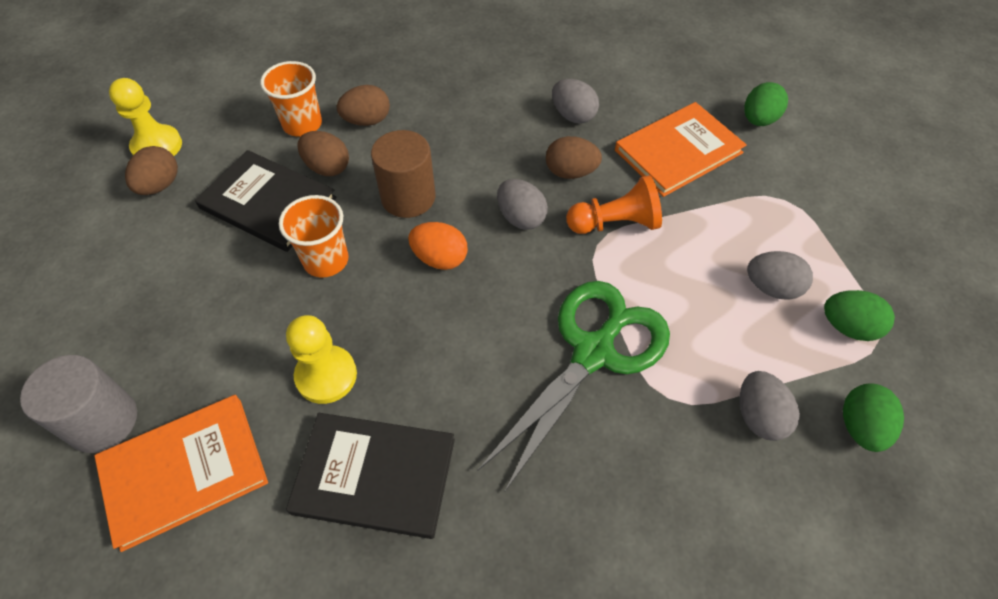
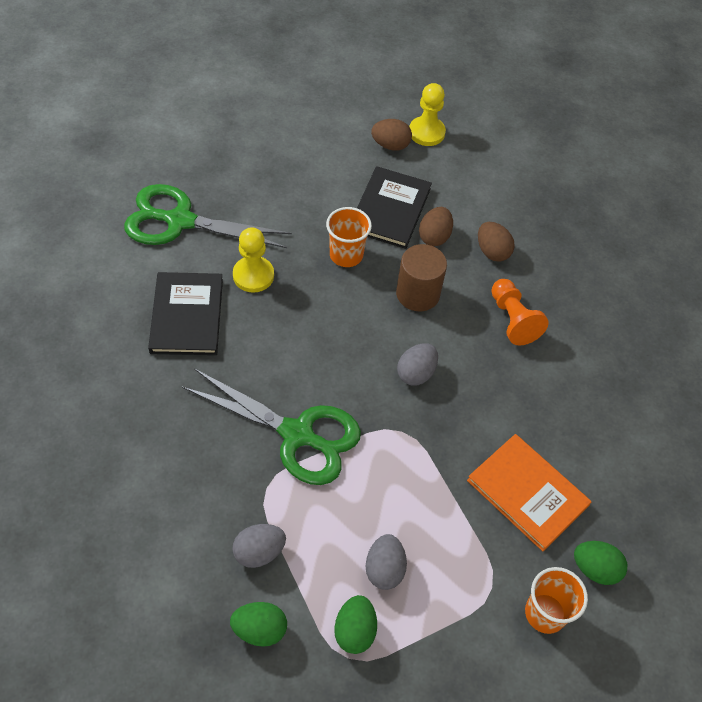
camera: 75 degrees right, 0 degrees up
(103, 421) = (207, 174): grey cylinder -> none
(184, 471) = (180, 221): orange book -> green scissors
(302, 124) = (475, 211): orange cup -> orange cup (545, 613)
(440, 258) = (363, 324): orange egg -> none
(570, 172) = (476, 405): brown egg -> none
(573, 115) = (547, 402): grey egg -> none
(615, 223) = (427, 443): orange pawn -> orange pawn (512, 320)

